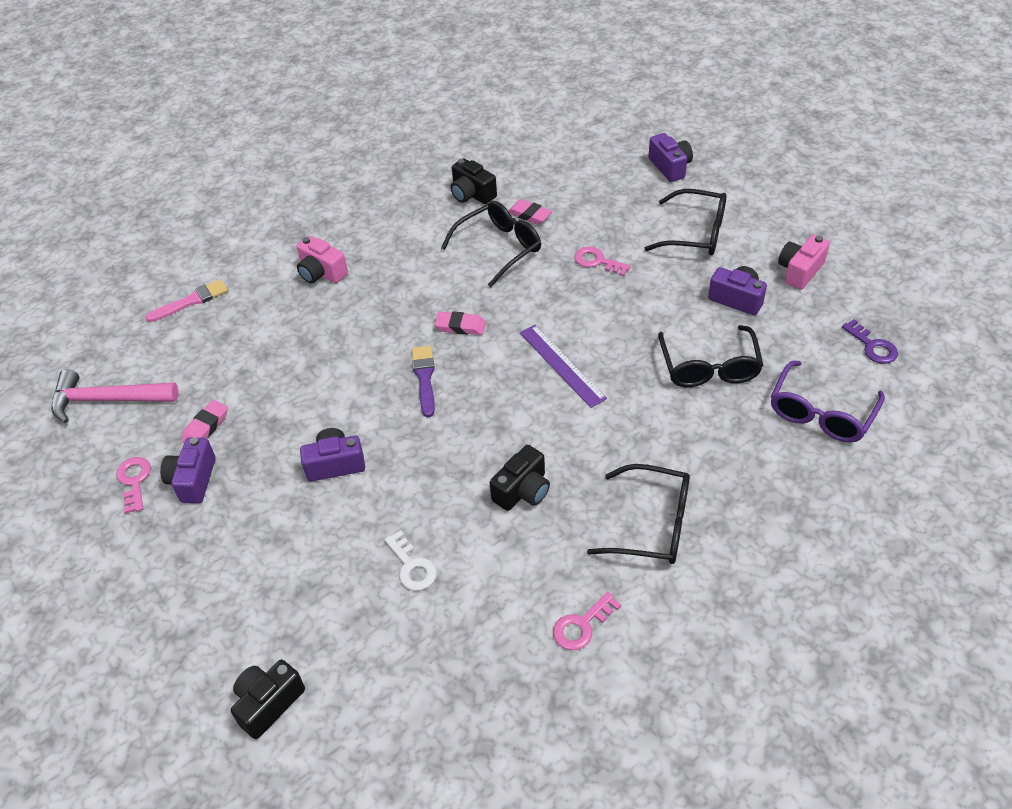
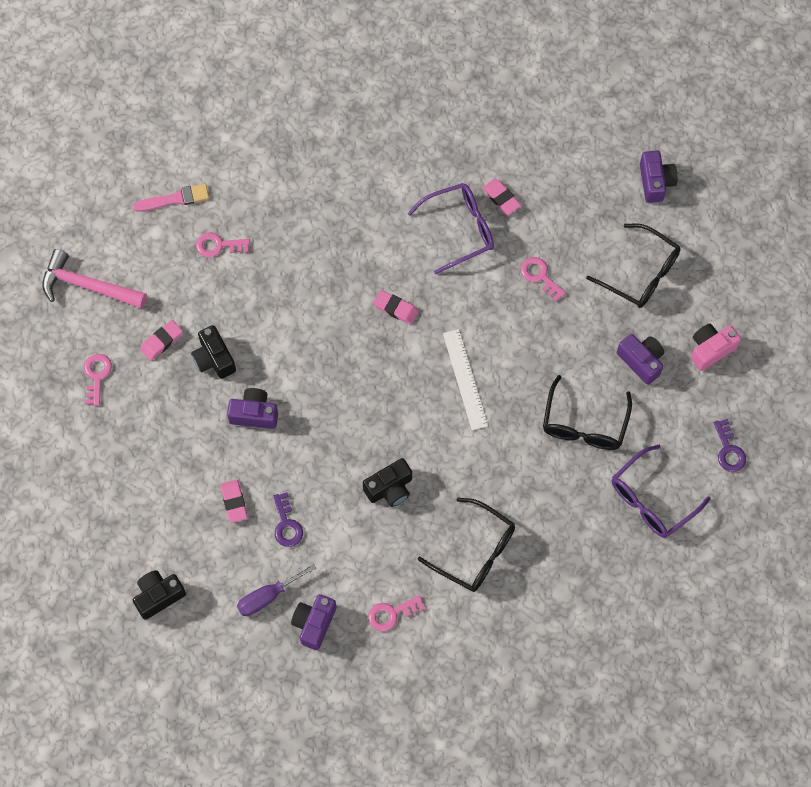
camera: 15 degrees right, 20 degrees up
(193, 480) = (142, 390): purple camera -> purple camera (314, 623)
(249, 326) = (218, 245): none -> pink key
(321, 273) = (295, 204): pink camera -> none
(338, 562) = (234, 502): none -> pink eraser
(412, 566) = (286, 524): white key -> purple key
(415, 656) = (267, 596): none -> purple screwdriver
(424, 378) = (349, 353): purple brush -> none
(472, 194) = (458, 153): black camera -> black camera (214, 359)
(499, 248) = (460, 229): black glasses -> purple glasses
(561, 365) = (465, 379): purple ruler -> white ruler

